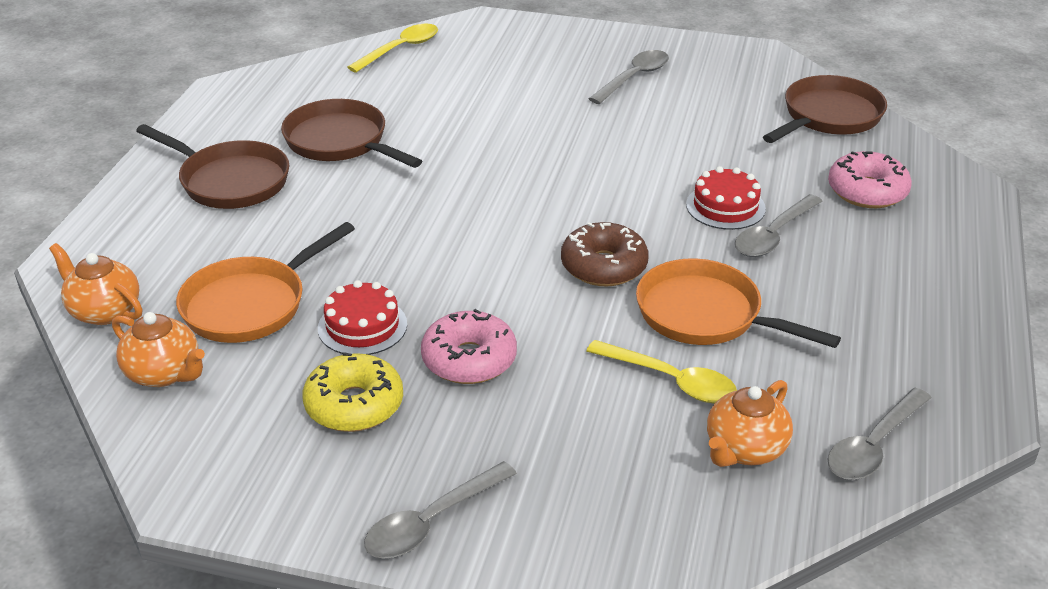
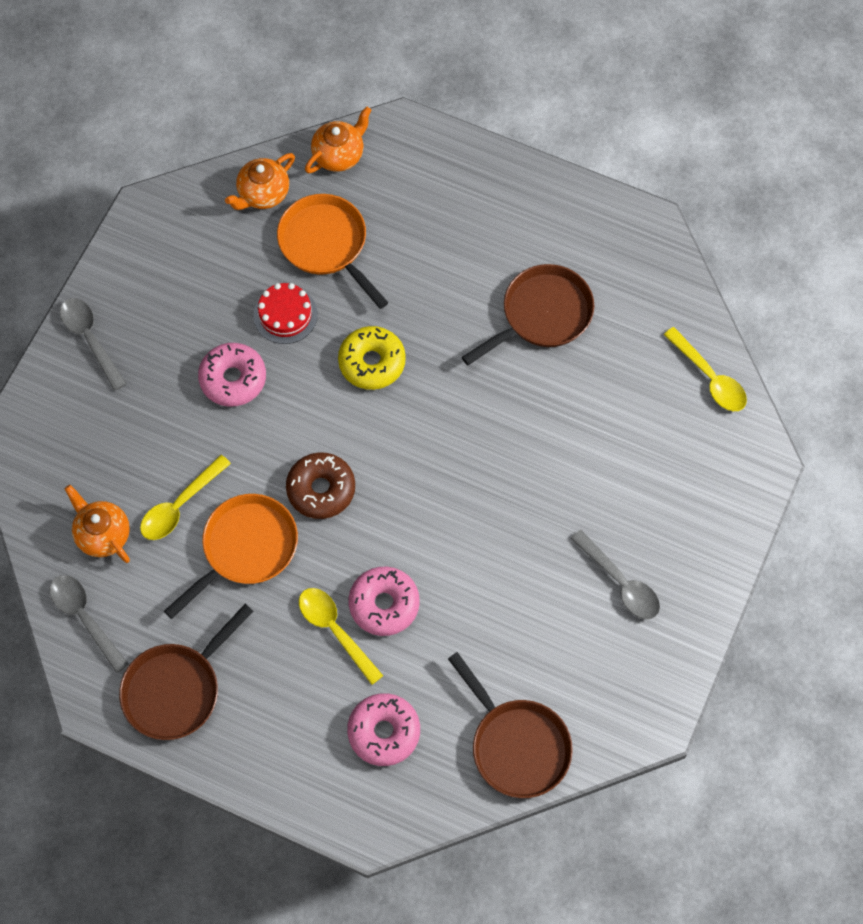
camera: 100 degrees right, 30 degrees up
(230, 181) = (494, 231): brown pan -> brown pan (176, 689)
(354, 405) = (204, 304): yellow donut -> yellow donut (372, 362)
(725, 206) = (384, 604): red cake -> pink donut
(774, 235) = (335, 630): grey spoon -> yellow spoon

